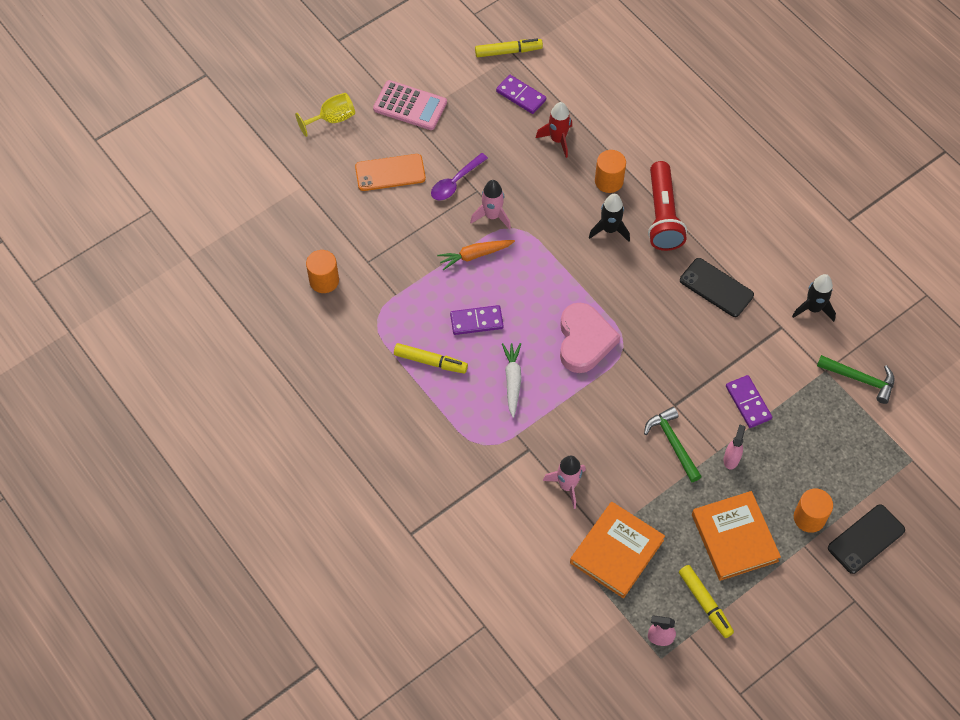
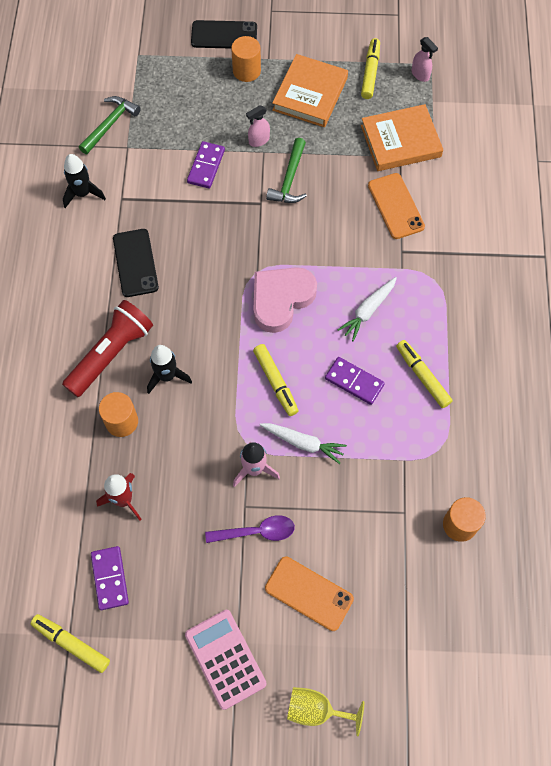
camera: 140 degrees left, 5 degrees up
(475, 255) = (303, 443): orange carrot -> white carrot
(531, 280) = (275, 382): none -> yellow marker
(567, 486) = (396, 206): pink rocket -> orange phone
(860, 379) = (110, 124): green hammer -> green hammer turned 60 degrees clockwise

